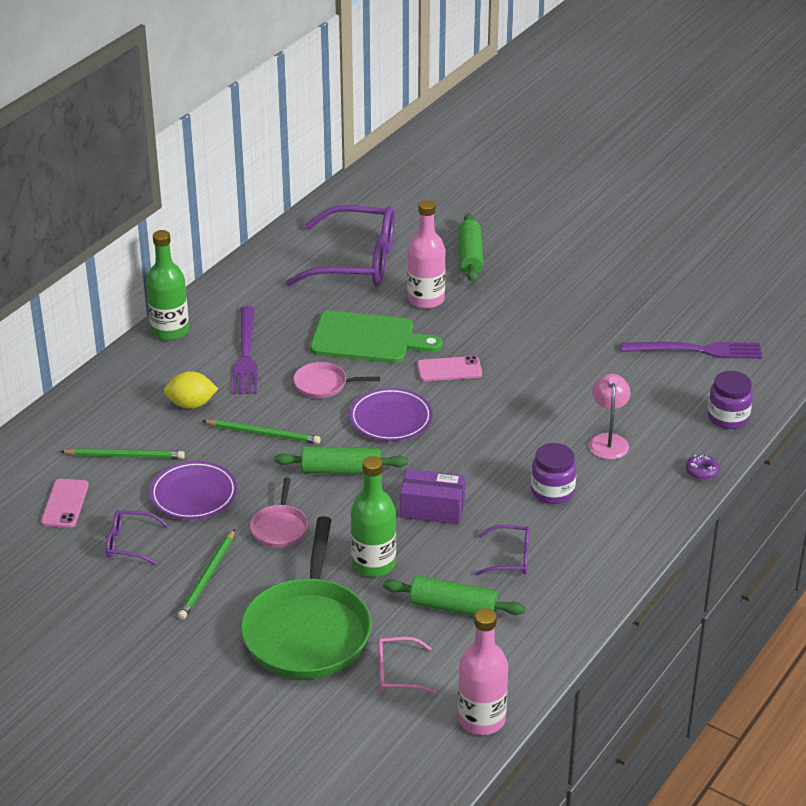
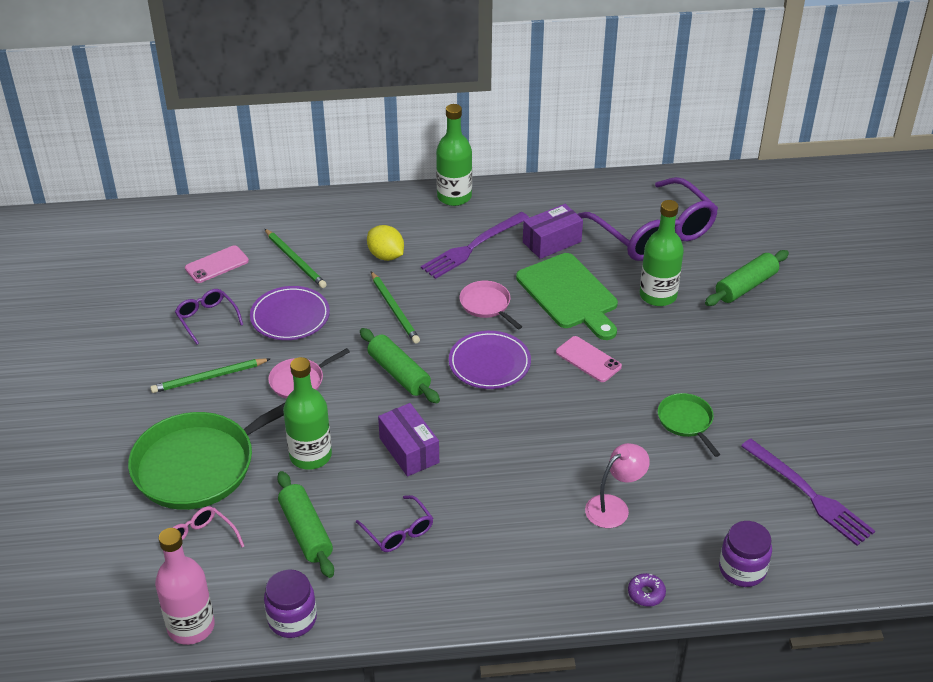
camera: 50 degrees right, 5 degrees up
(297, 313) = (552, 242): none -> purple box
(426, 299) = (658, 295): pink bottle -> green bottle
(552, 491) = (508, 509): purple jar -> purple jar (292, 619)
(568, 362) = (686, 421): none -> green pan

